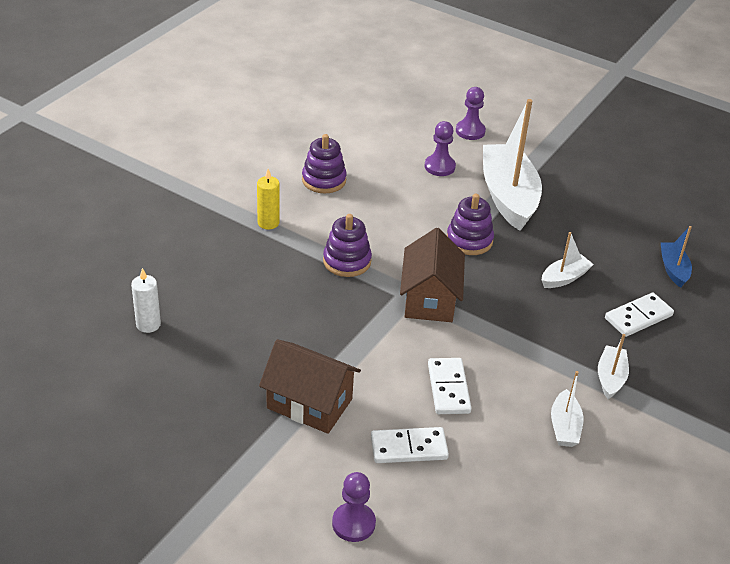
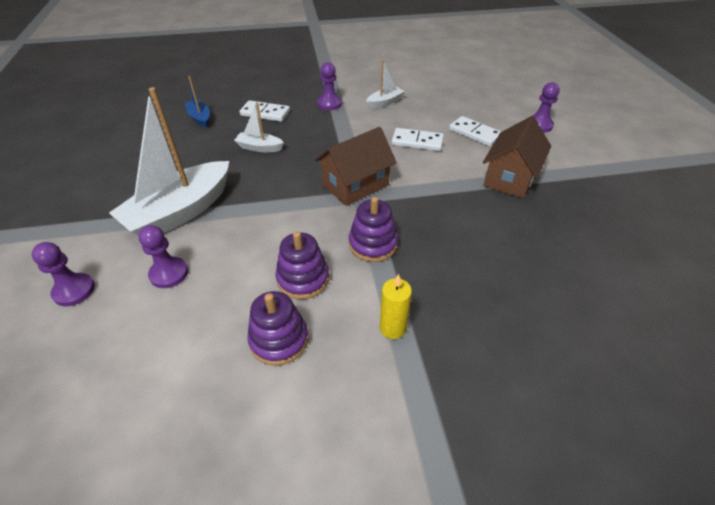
camera: 130 degrees left, 5 degrees up
(148, 324) = (597, 298): white candle -> none
(309, 403) = (510, 178): brown house -> brown house turned 45 degrees clockwise
(448, 388) = (417, 142): white domino -> white domino turned 60 degrees clockwise
(469, 240) = (266, 201): purple stacking toy -> purple stacking toy (303, 279)
(610, 378) = (329, 104): white boat -> purple pawn
(673, 269) = (200, 118): blue boat -> blue boat turned 105 degrees clockwise

